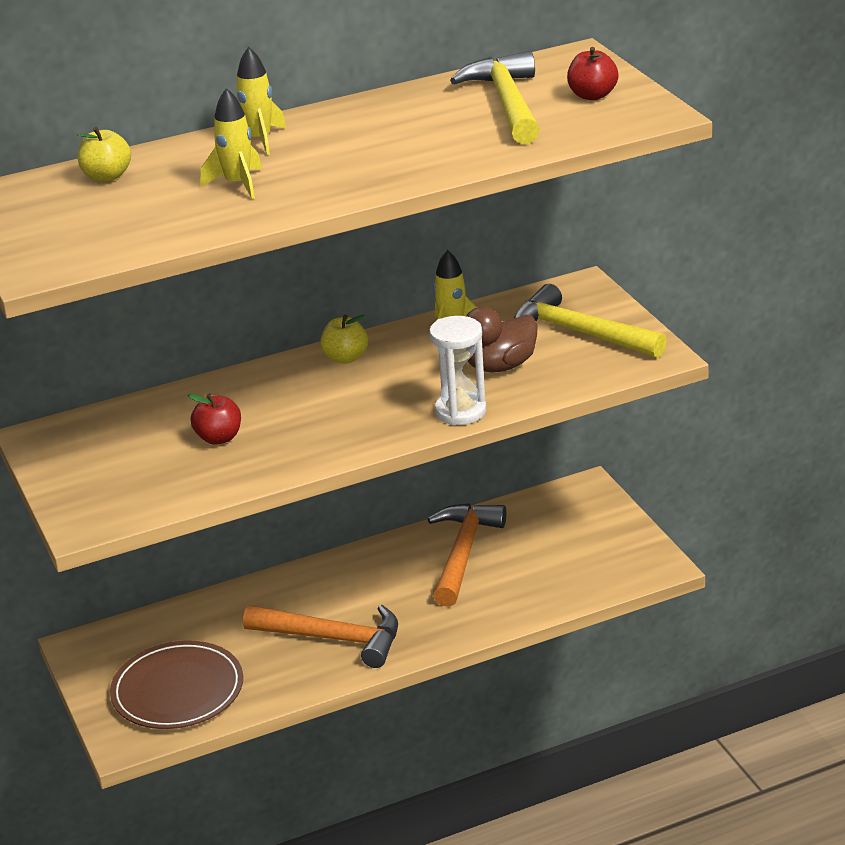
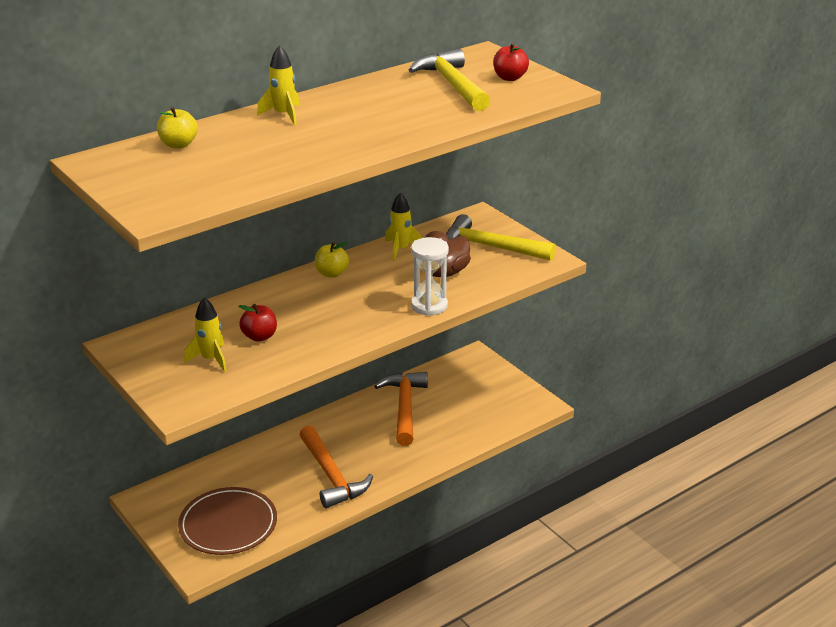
camera: 15 degrees left, 0 degrees up
(238, 184) = (283, 146): yellow rocket -> yellow rocket (211, 359)
(333, 639) = (331, 476): orange hammer -> orange hammer turned 60 degrees clockwise

